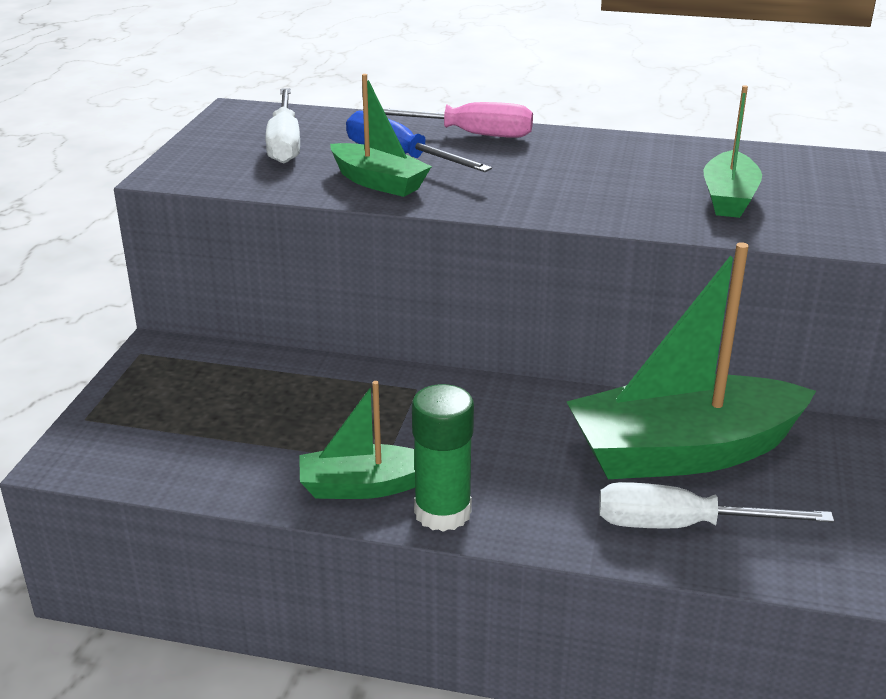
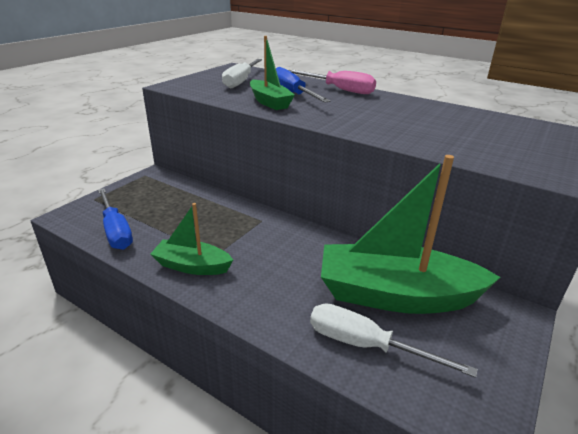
camera: 20 degrees right, 0 degrees up
(183, 463) = (116, 231): none -> blue screwdriver
(442, 512) = (223, 293): green glue stick -> none
(728, 198) = (475, 139): green boat -> none

